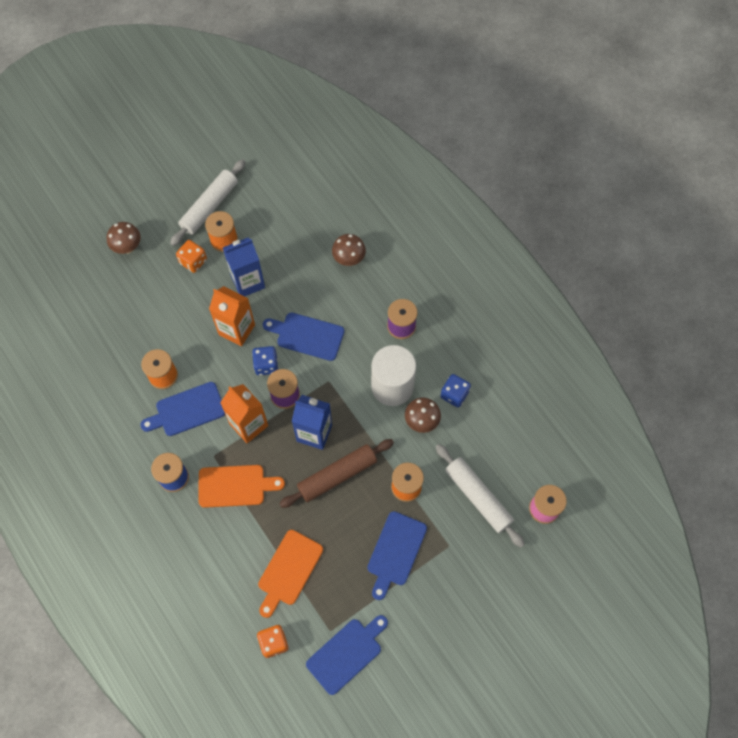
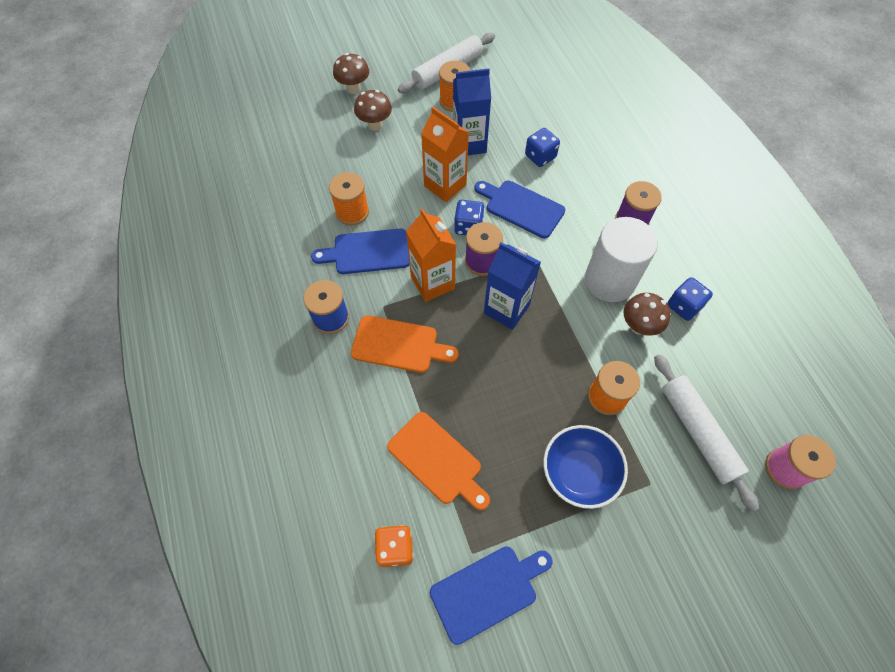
camera: 15 degrees right, 5 degrees down
(193, 261) = (417, 114): orange dice -> none
(288, 570) = (437, 460): orange cutting board -> orange cutting board turned 90 degrees counterclockwise
(313, 280) = (540, 156): none -> blue dice
(337, 475) = (524, 363): brown rolling pin -> none
(349, 259) = (584, 145): brown mushroom -> brown mushroom (375, 125)
(395, 551) = (578, 473): blue cutting board -> blue bowl

